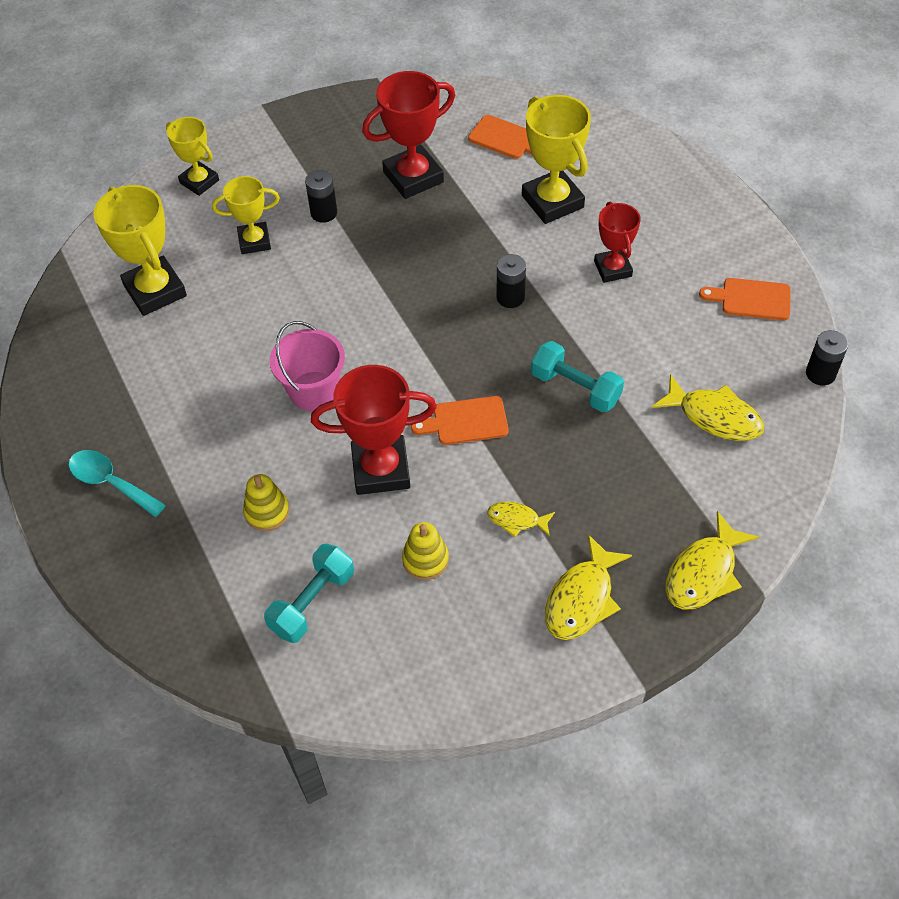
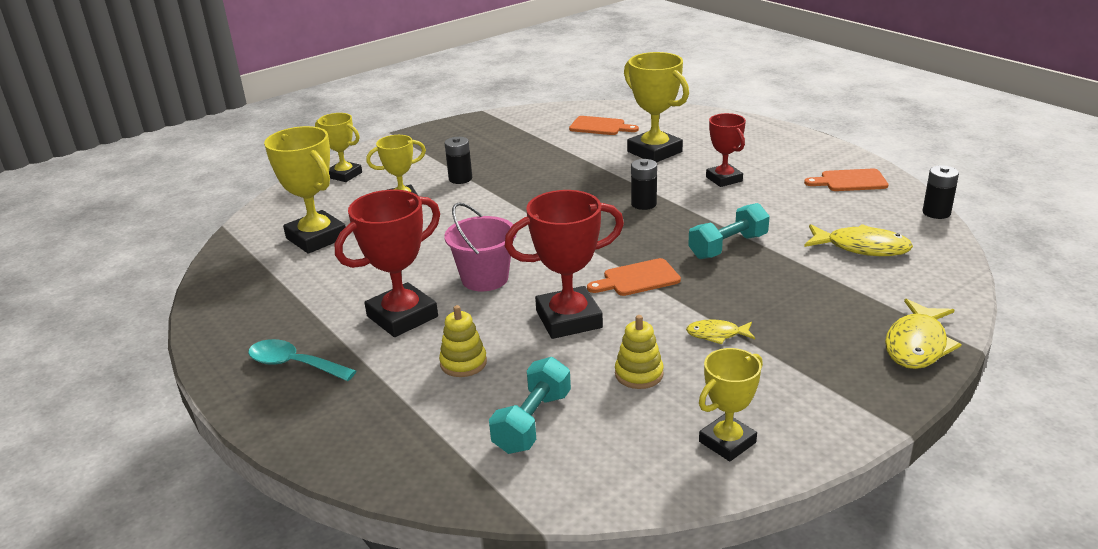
camera: 10 degrees left, 25 degrees down
(413, 177) = (531, 153): red trophy -> red trophy (402, 316)
(477, 661) = (727, 442): none -> yellow trophy
(575, 388) = (728, 246): turquoise dumbbell -> turquoise dumbbell turned 60 degrees counterclockwise
(582, 598) = (810, 379): yellow fish -> none

